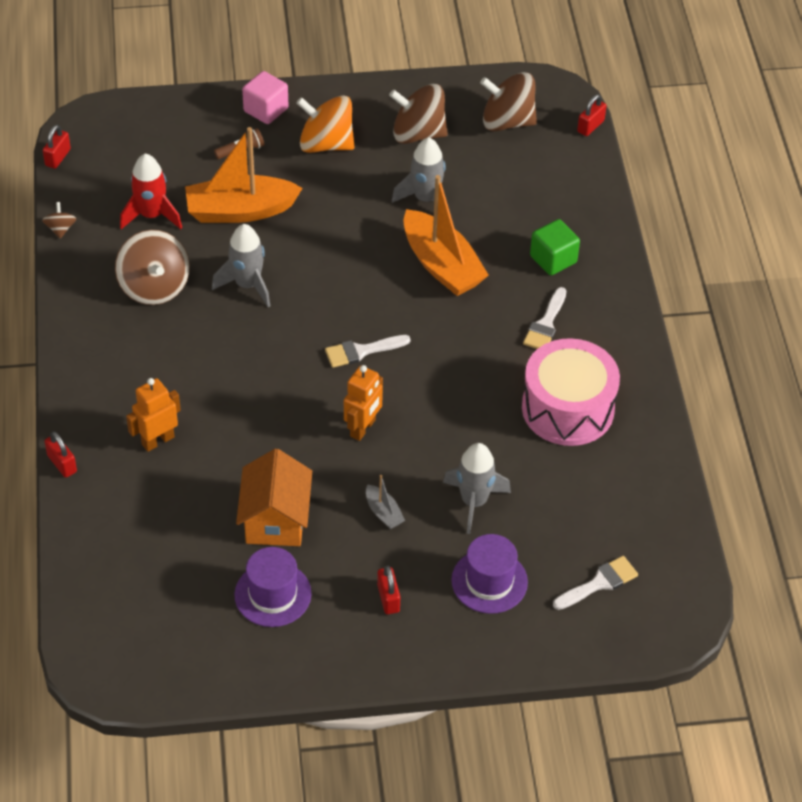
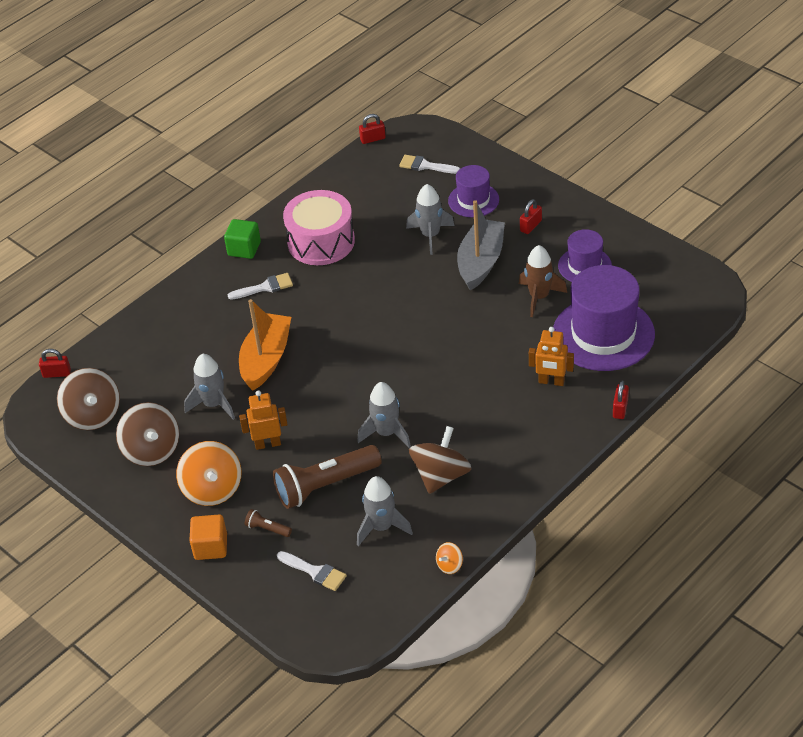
camera: 125 degrees left, 5 degrees down
(58, 157) = (386, 626): red padlock -> red padlock (372, 139)
(60, 229) = (449, 565): brown spinning top -> orange spinning top
(151, 215) = (382, 527): red rocket -> grey rocket
(164, 529) = (603, 334): none -> purple hat
(240, 210) = (325, 485): orange boat -> brown flashlight
(266, 110) = (210, 547): pink cube -> orange cube
(275, 520) = (539, 297): orange house -> brown rocket
(361, 351) = (378, 346): white brush -> white brush (315, 572)
(363, 428) = (434, 307): orange robot -> orange robot (268, 444)
(383, 512) = (481, 262): grey boat -> grey boat, size x2.27
(553, 259) = (206, 316): green cube -> green cube (244, 249)

